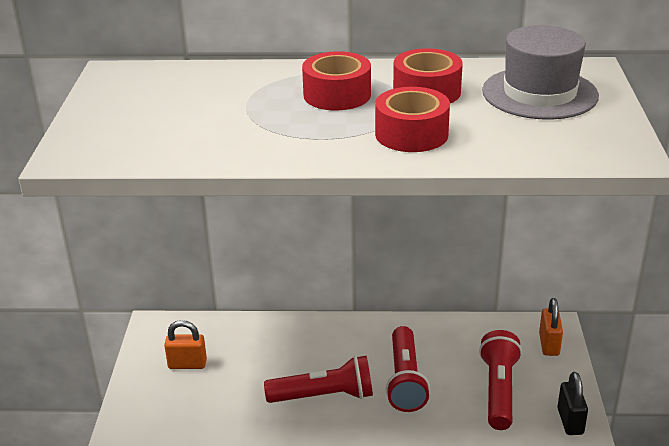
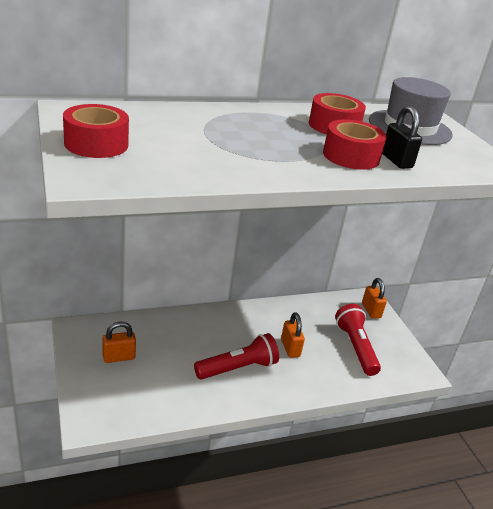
camera: 25 degrees left, 0 degrees up
(337, 95) = (271, 128): red tape -> red tape (96, 144)
(405, 380) = (290, 348): red flashlight -> orange padlock
(570, 421) = (410, 362): black padlock -> black padlock (396, 161)

